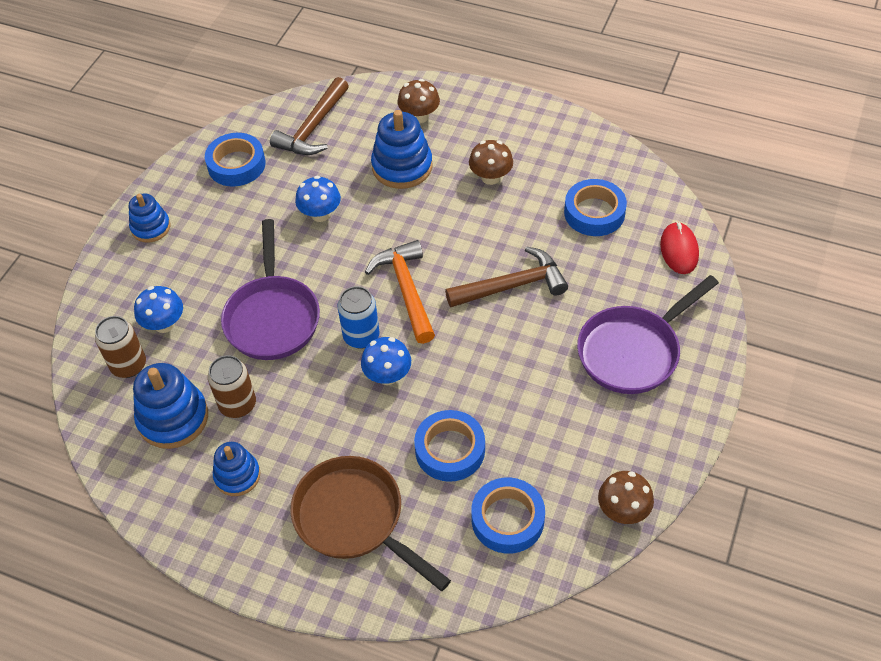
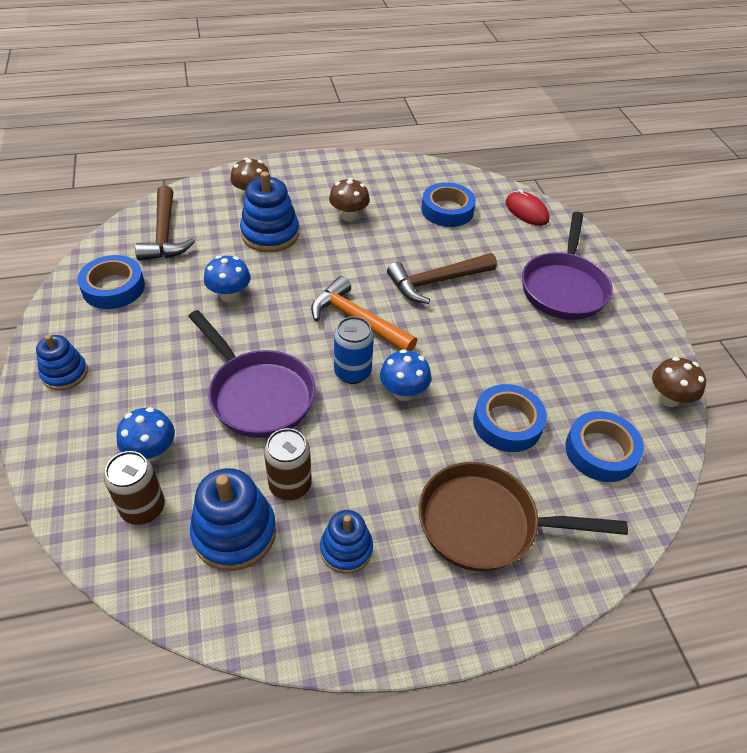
camera: 40 degrees left, 5 degrees down
(512, 286) = (437, 281): brown hammer -> brown hammer turned 150 degrees counterclockwise

